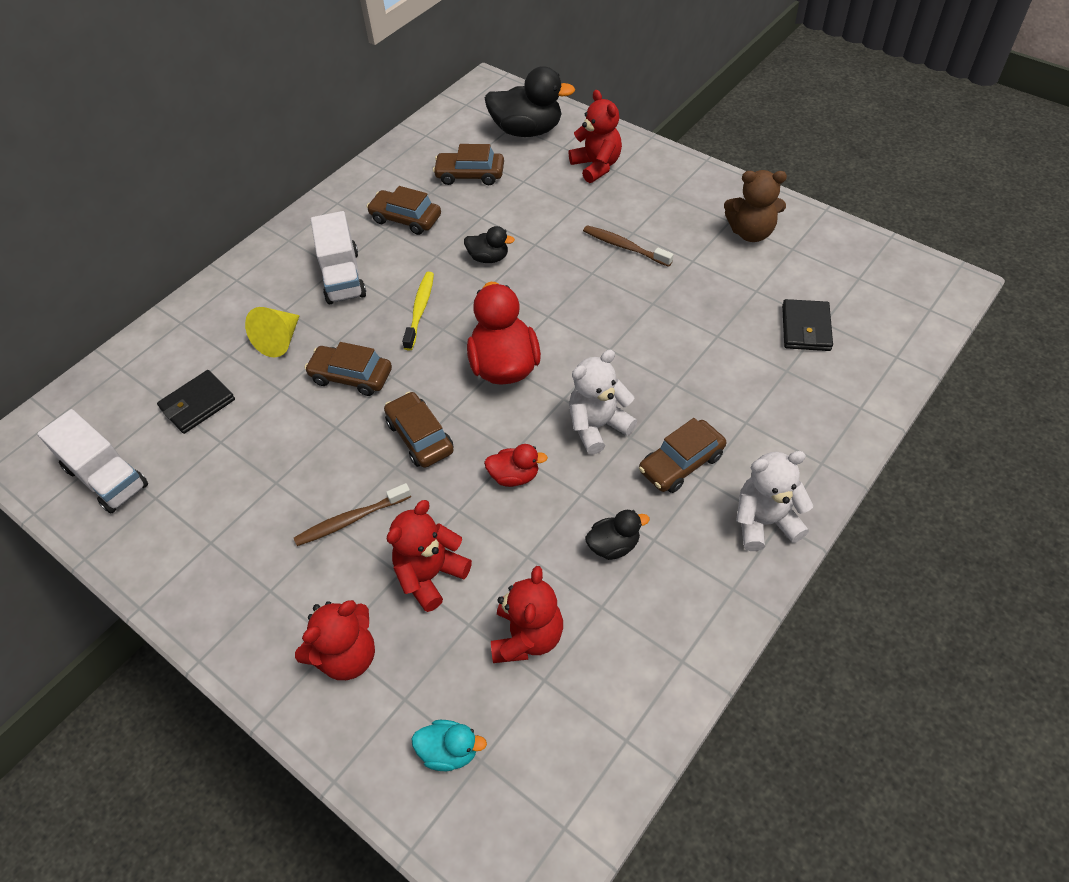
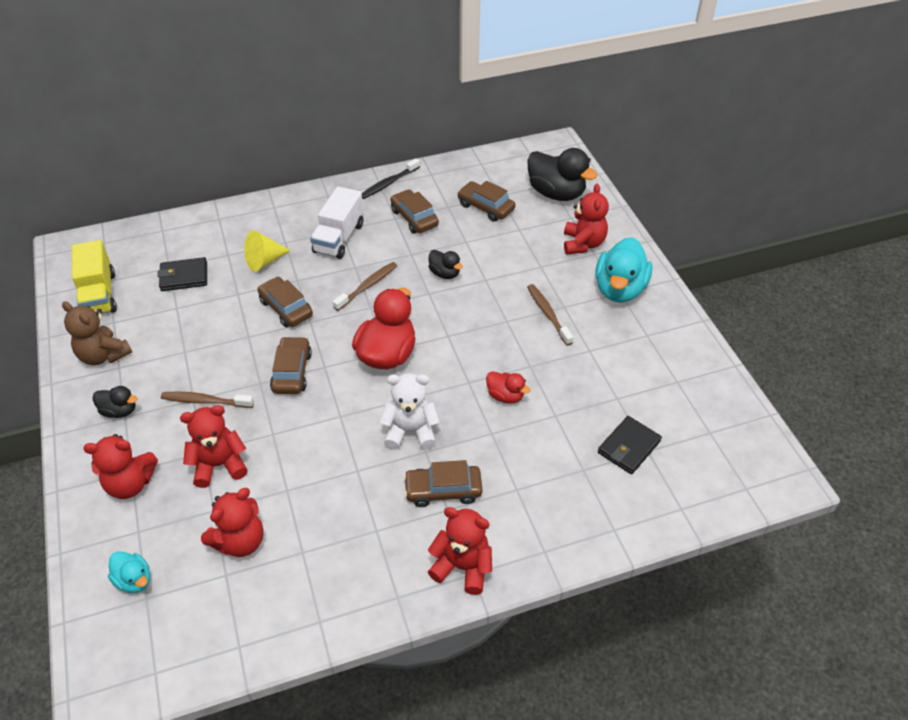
camera: 30 degrees right, 5 degrees down
(106, 477) = (99, 294): white truck -> yellow truck
(345, 197) = (389, 183): none -> black toothbrush
(420, 310) = (367, 286): yellow toothbrush -> brown toothbrush
(514, 476) = (326, 433): red duck -> red duck (505, 396)
(613, 545) = (346, 517): black duck -> black duck (119, 411)
(668, 192) = (619, 289): none -> turquoise duck
(751, 232) = (655, 352): brown teddy bear -> brown teddy bear (103, 355)
(764, 522) = (462, 566): white teddy bear -> red teddy bear

